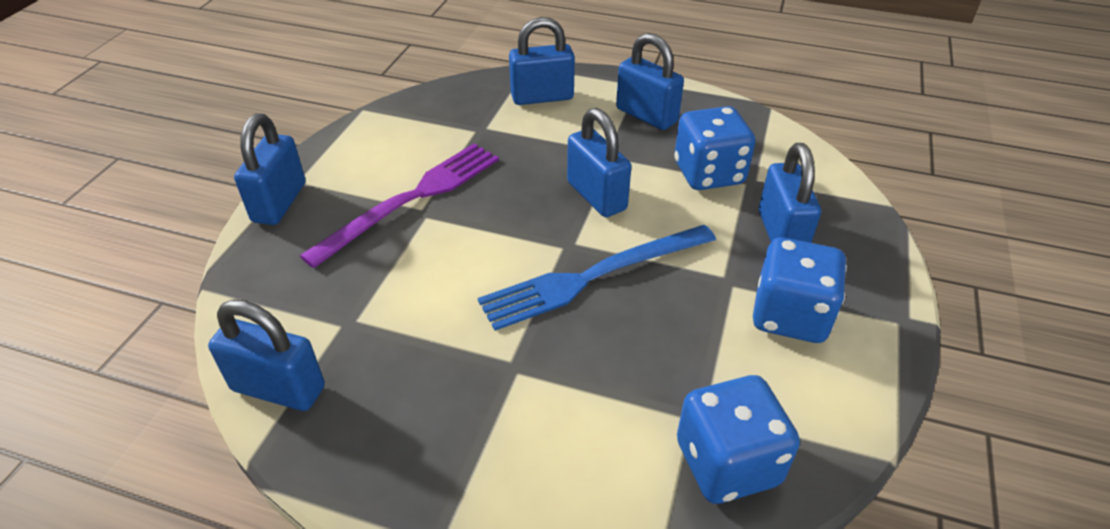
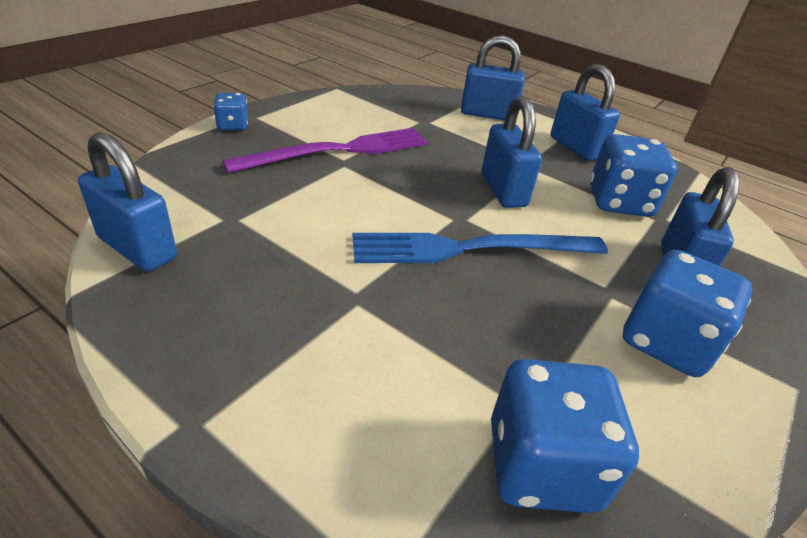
camera: 15 degrees right, 5 degrees down
(279, 202) = (232, 126): blue padlock -> blue dice

